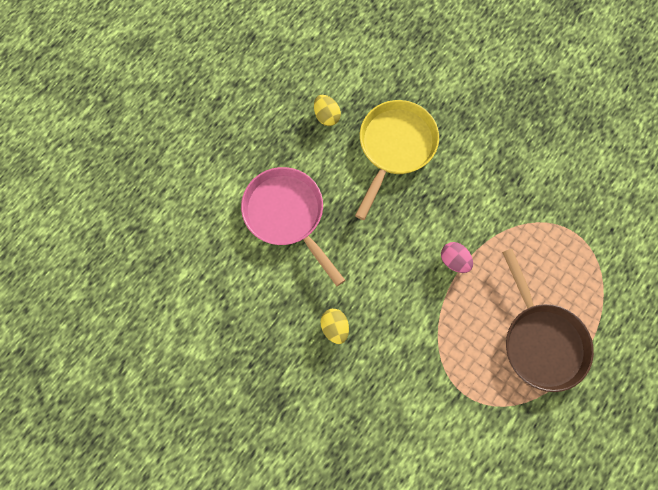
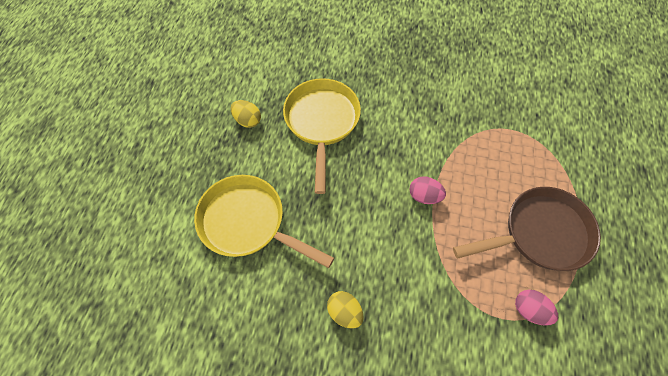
camera: 25 degrees left, 10 degrees down
(287, 215) = (248, 222): pink pan -> yellow pan
(491, 398) = (529, 310): none -> pink egg
(541, 341) = (540, 233): brown pan -> brown pan turned 60 degrees counterclockwise

